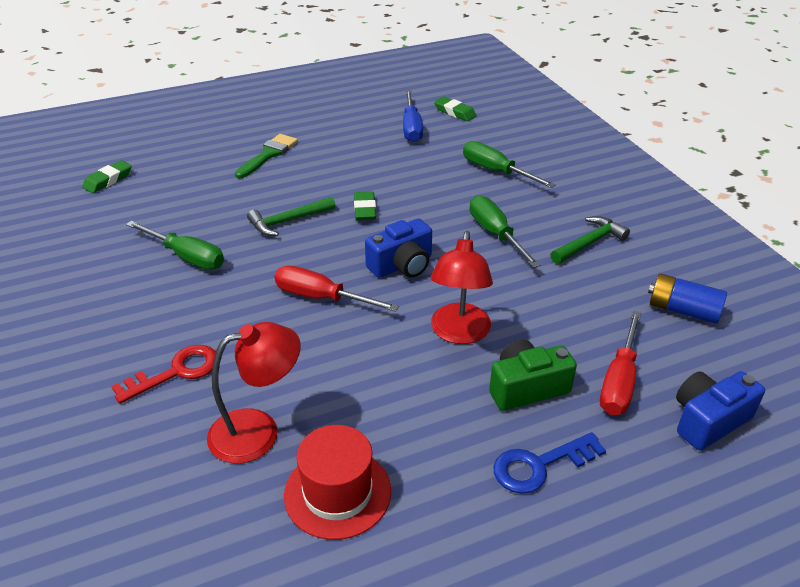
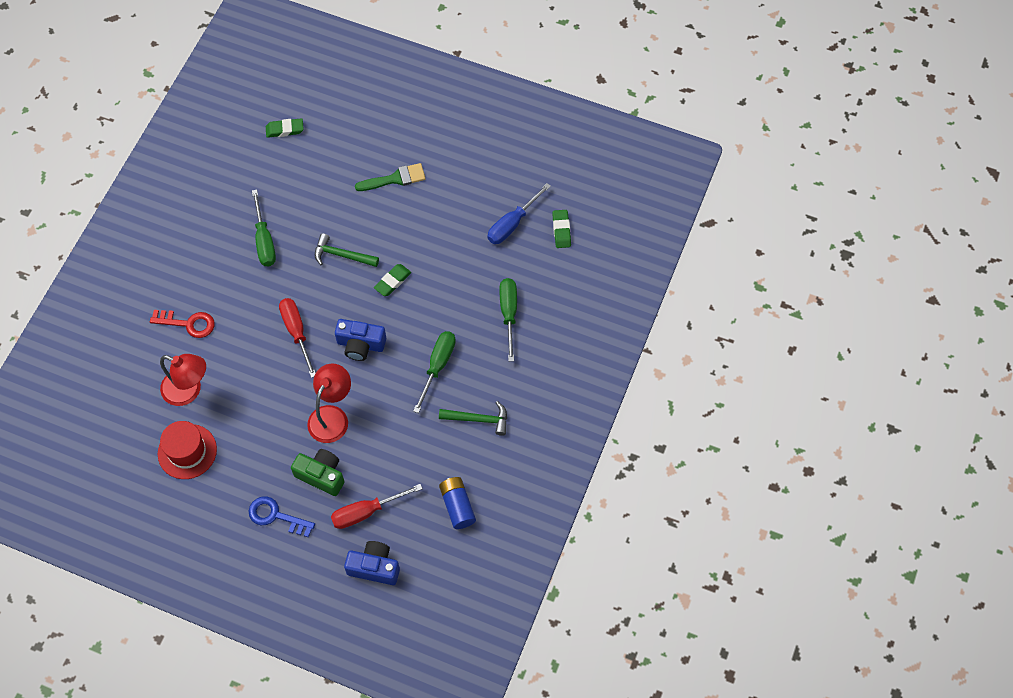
camera: 45 degrees right, 25 degrees up
(459, 333) = (332, 416): red lamp -> red lamp turned 150 degrees clockwise

